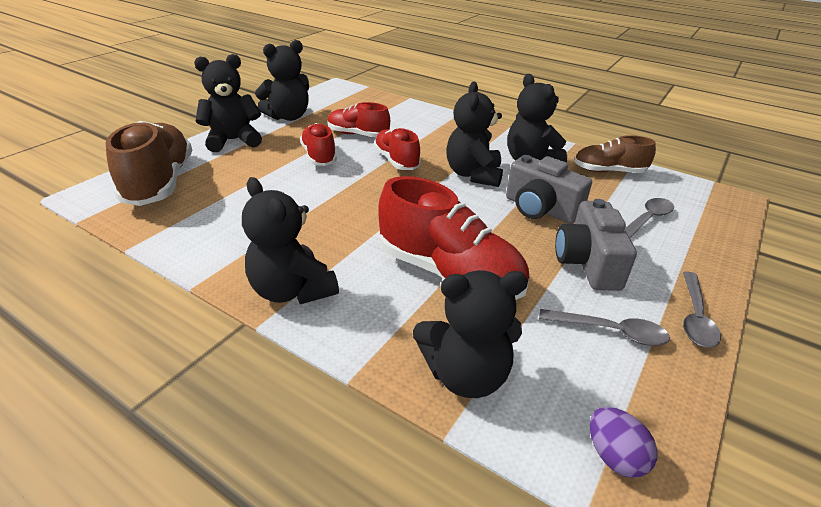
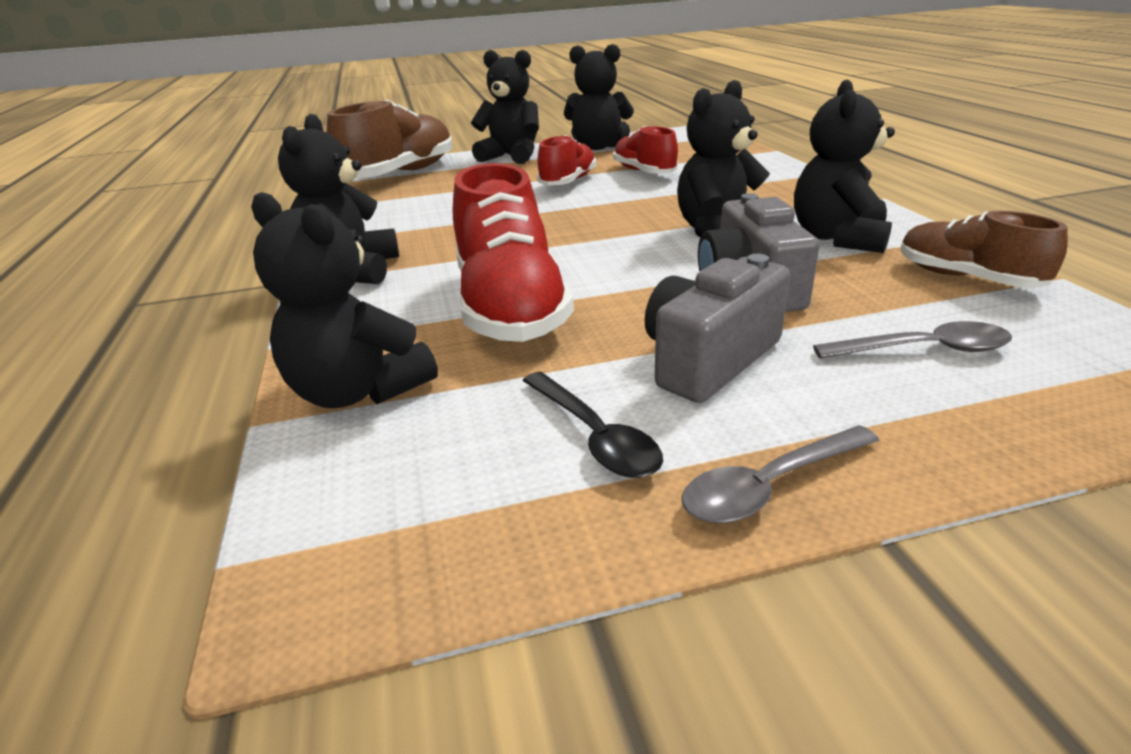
camera: 45 degrees right, 5 degrees down
(396, 161) = (644, 201): red shoe -> none
(610, 331) = (594, 436): grey spoon -> black spoon
(614, 456) = (349, 543): purple egg -> none

